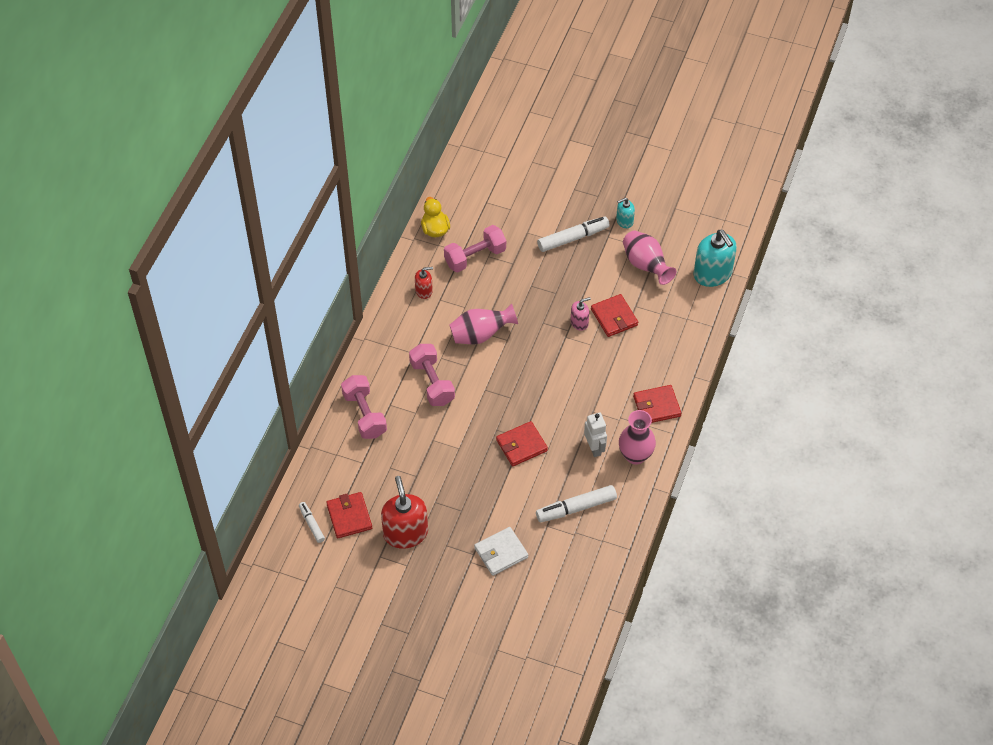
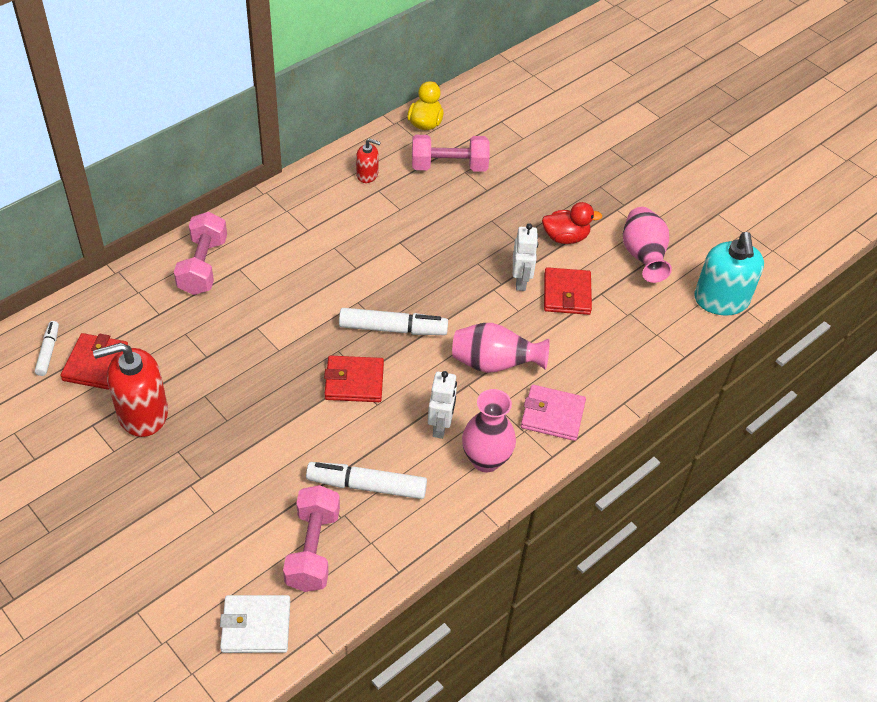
camera: 25 degrees right, 5 degrees down
(405, 533) = (142, 413): red soap dispenser -> red soap dispenser turned 120 degrees counterclockwise
(432, 382) = (303, 268): pink dumbbell -> pink dumbbell (313, 549)
(481, 335) = (396, 244): pink vase -> pink vase (494, 364)
(501, 552) = (235, 493): white wallet -> white wallet (256, 626)
(572, 238) = (574, 194): white marker -> white marker (392, 329)
(579, 322) = (521, 281): pink soap dispenser -> white robot
(587, 275) = (565, 237): none -> red duck
(624, 221) = (647, 202): turquoise soap dispenser -> none
(656, 406) = (552, 415): red wallet -> pink wallet

